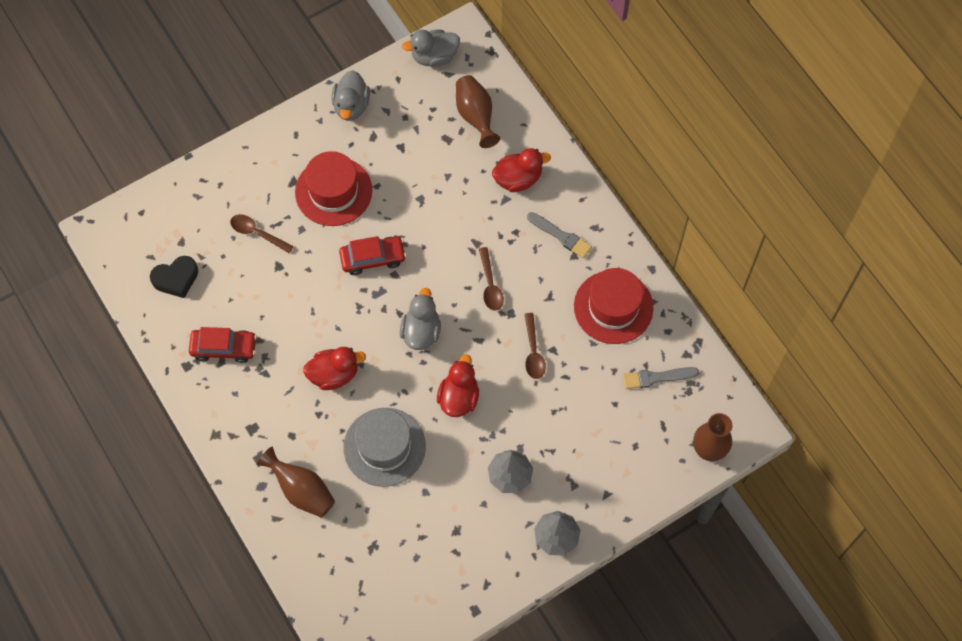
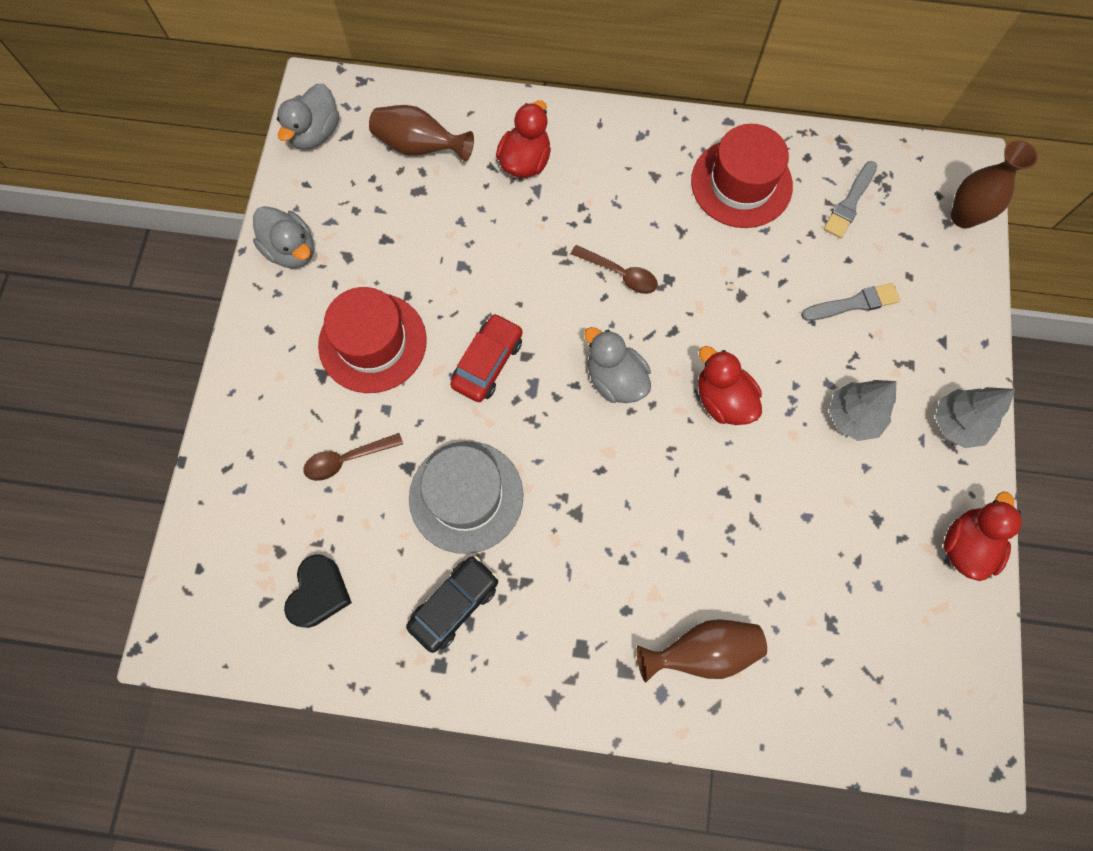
camera: 50 degrees left, 5 degrees up
(224, 348) = (454, 604): red car -> black car
(334, 374) = (590, 507): red duck -> red duck (966, 545)
(384, 447) = (720, 519): grey hat -> grey hat (466, 496)
(533, 351) = (729, 290): brown spoon -> none
(561, 236) = (623, 171): grey brush -> grey brush (853, 303)

